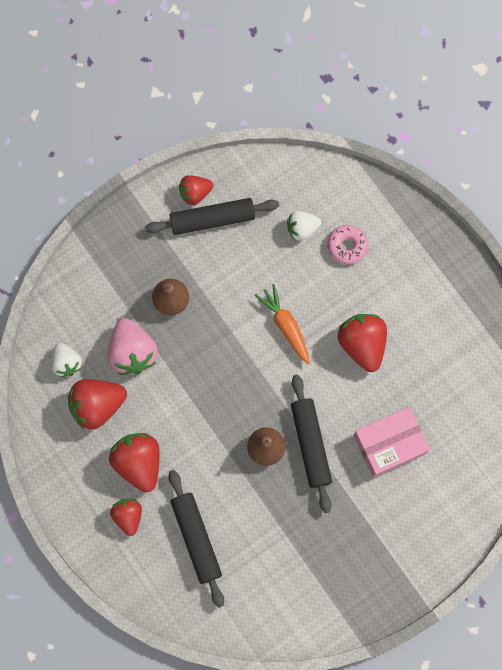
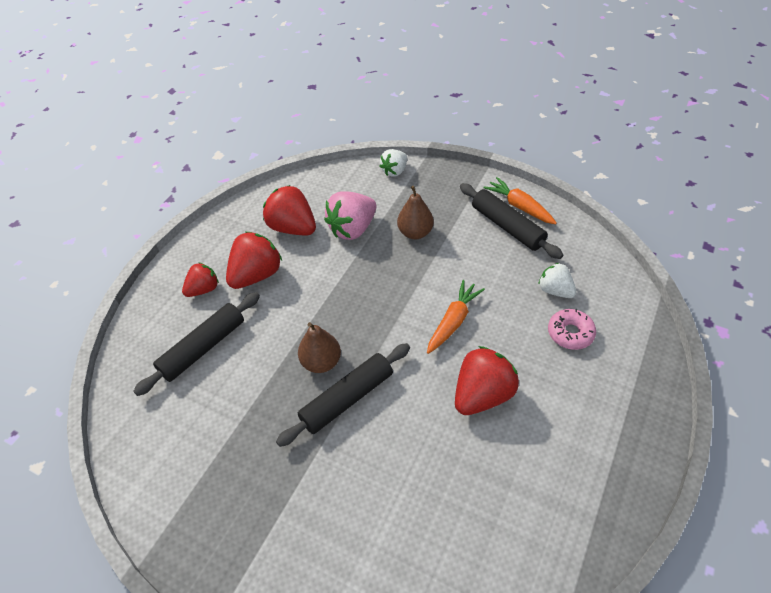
camera: 65 degrees right, 25 degrees down
(67, 363) = (318, 196): white strawberry -> white strawberry (394, 171)
(195, 193) = (519, 206): red strawberry -> orange carrot
(389, 444) = (391, 476): pink box -> none

